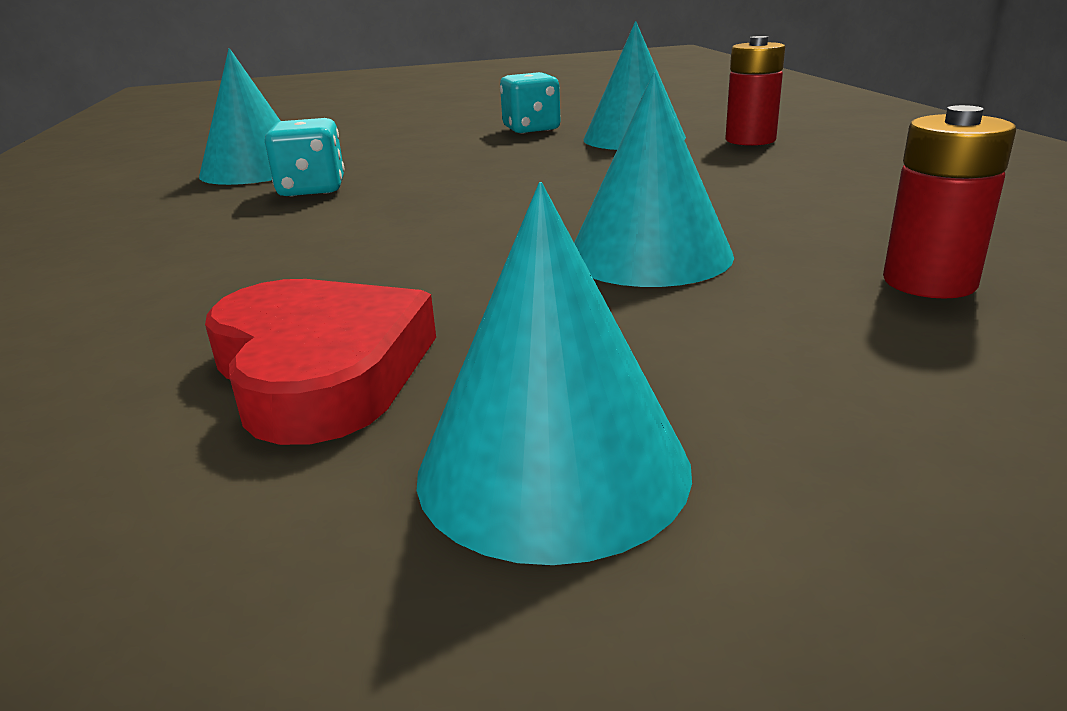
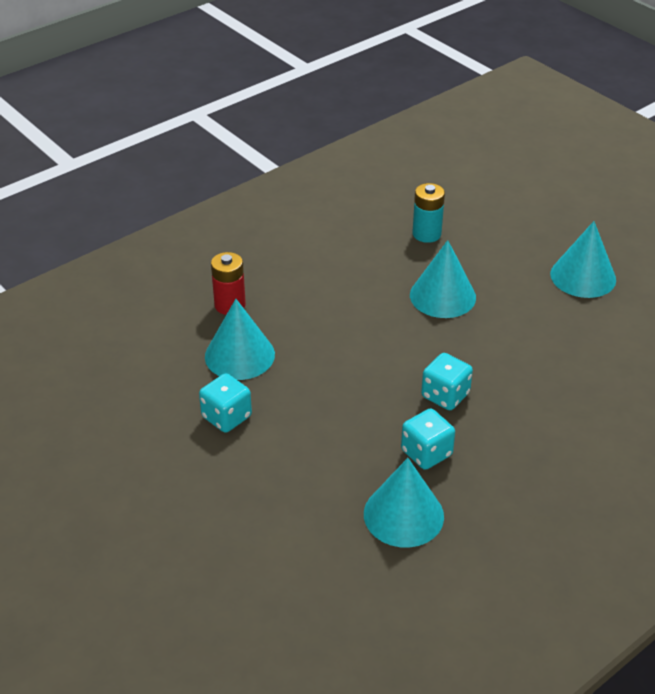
camera: 120 degrees left, 15 degrees up
(320, 370) = (582, 335): red heart -> none
(388, 213) = (445, 395): none -> turquoise dice
(929, 282) = (426, 234): red battery -> turquoise battery

